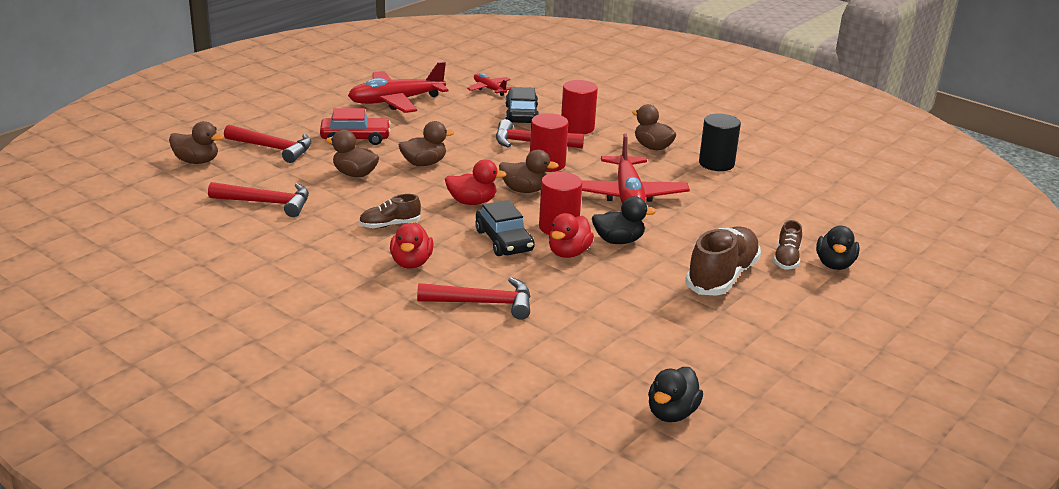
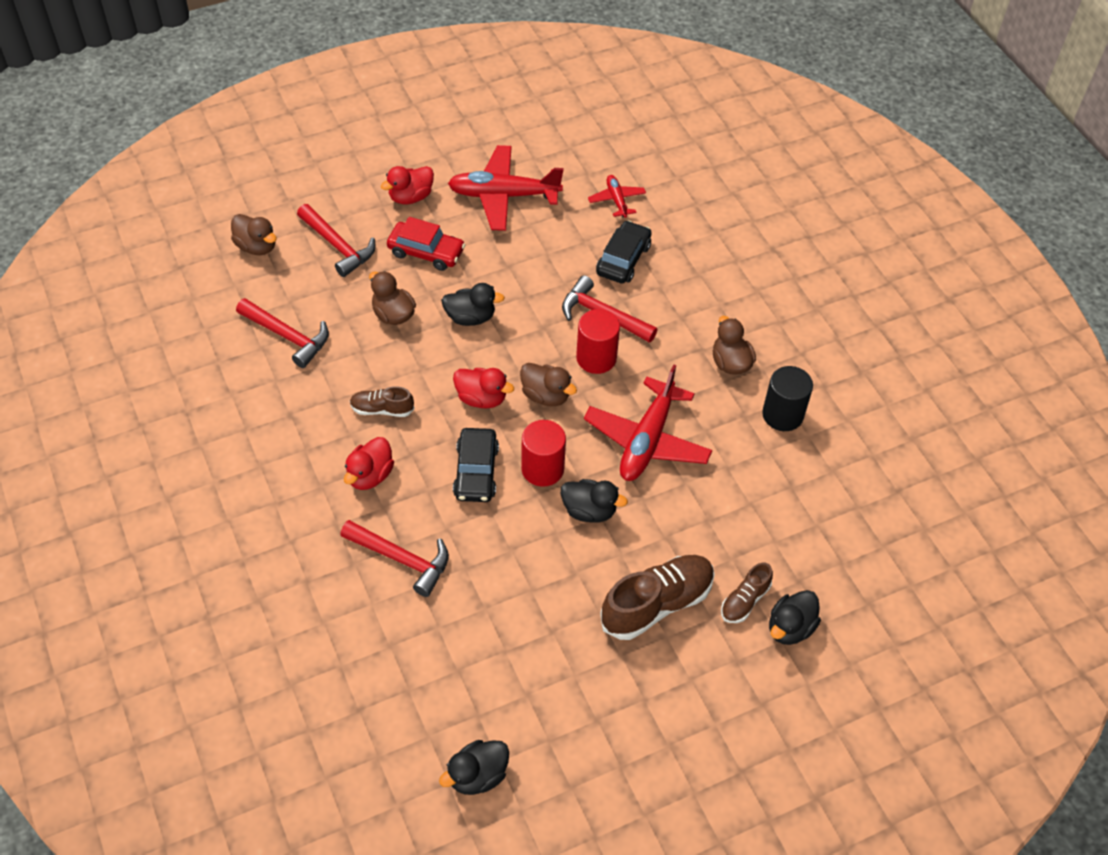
camera: 25 degrees right, 25 degrees up
(424, 163) = (470, 317): brown duck -> black duck
(568, 253) = (527, 513): red duck -> red duck (410, 197)
(577, 128) = (669, 302): red cylinder -> none

